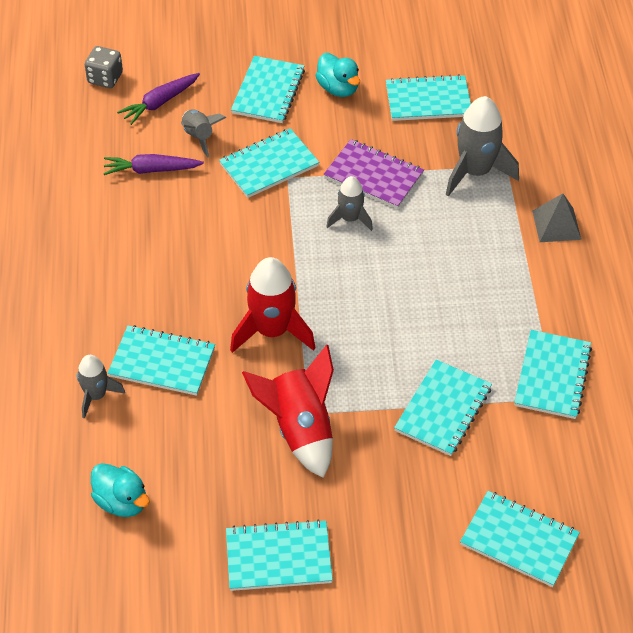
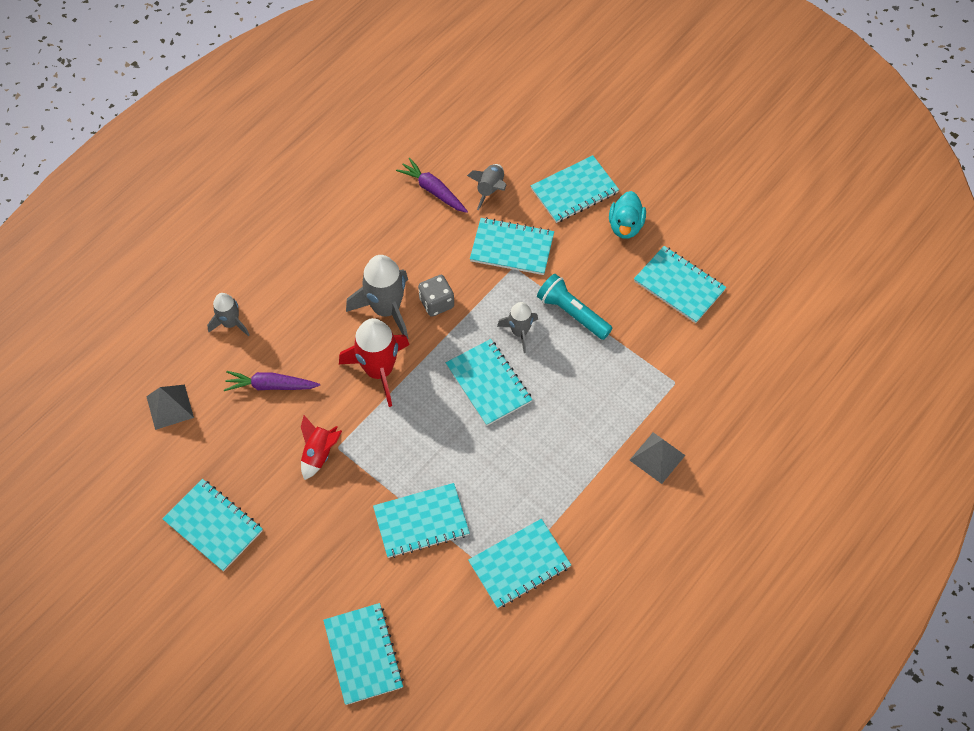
camera: 45 degrees right, 10 degrees up
(105, 78) = (479, 97): grey dice -> grey dice (436, 303)
(122, 502) = (170, 406): turquoise duck -> grey pyramid
(160, 103) = (493, 144): purple carrot -> purple carrot (271, 386)
(162, 362) = (291, 334): turquoise notebook -> turquoise notebook (488, 383)
(299, 430) = (319, 453): red rocket -> red rocket, size x0.58
(373, 176) = (572, 313): purple notebook -> turquoise flashlight
(475, 172) = (647, 368): grey rocket -> grey rocket (386, 309)

